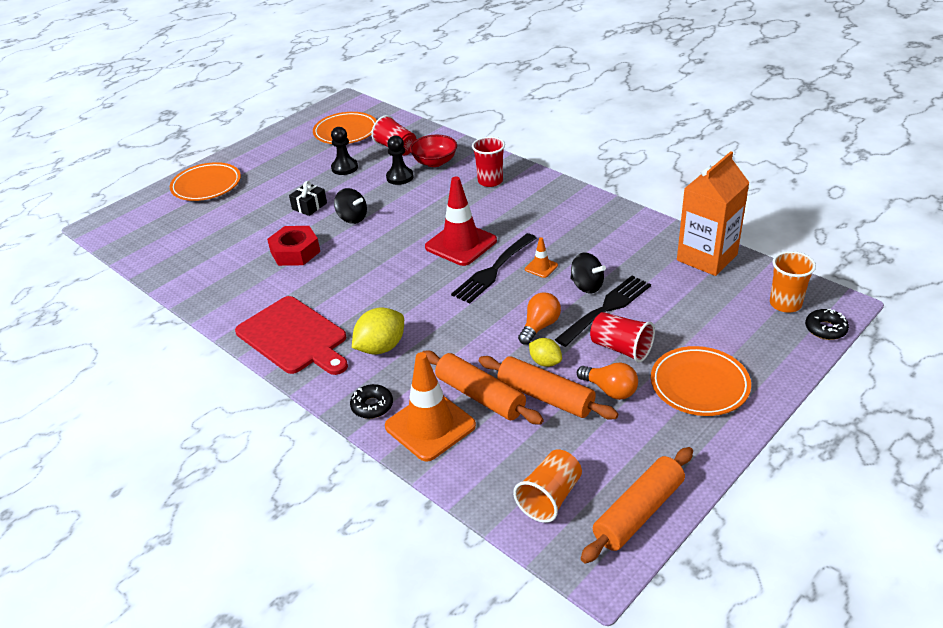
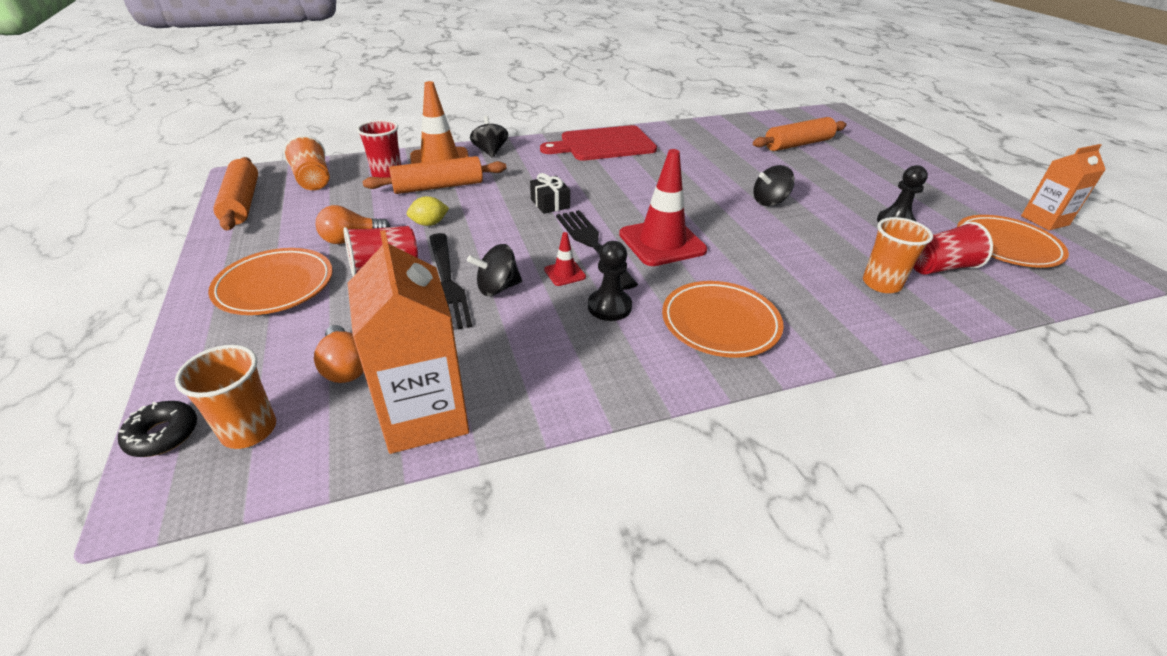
camera: 115 degrees right, 0 degrees up
(206, 185) = (889, 153): orange plate -> orange plate (720, 323)
(295, 123) = (1044, 220): none -> orange carton
(295, 252) = (728, 166): red nut -> none
(309, 206) = (812, 187): black gift -> black gift (550, 203)
(372, 406) = (490, 151): black donut -> black spinning top
(381, 347) = (548, 168): yellow lemon -> none
(400, 177) = (849, 249): black pawn -> black pawn (609, 307)
(435, 162) = (881, 284): red bowl -> orange cup
(490, 181) = (797, 309): red cup -> red cup (387, 175)
(539, 326) = (476, 238): orange light bulb -> orange light bulb (345, 367)
(541, 267) = (565, 273): orange traffic cone -> red traffic cone
(545, 397) = (394, 210): orange rolling pin -> orange rolling pin (798, 144)

